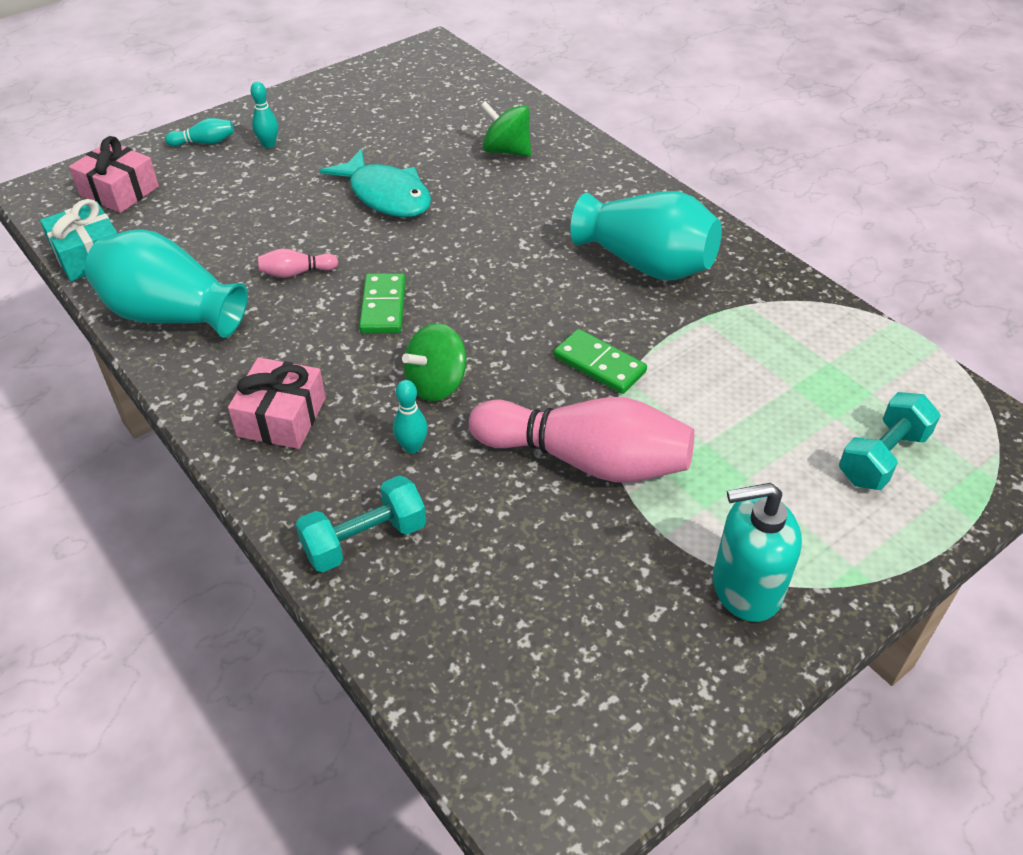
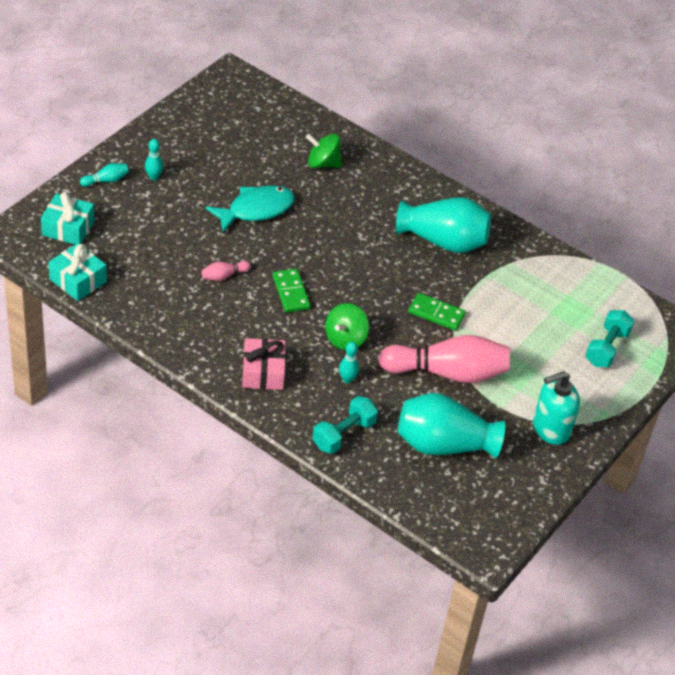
camera: 20 degrees left, 0 degrees up
(119, 191) = (68, 228): pink gift -> turquoise gift
(171, 315) = (158, 316): turquoise vase -> turquoise vase (443, 444)
(386, 195) = (256, 210): turquoise fish -> turquoise fish turned 60 degrees counterclockwise

